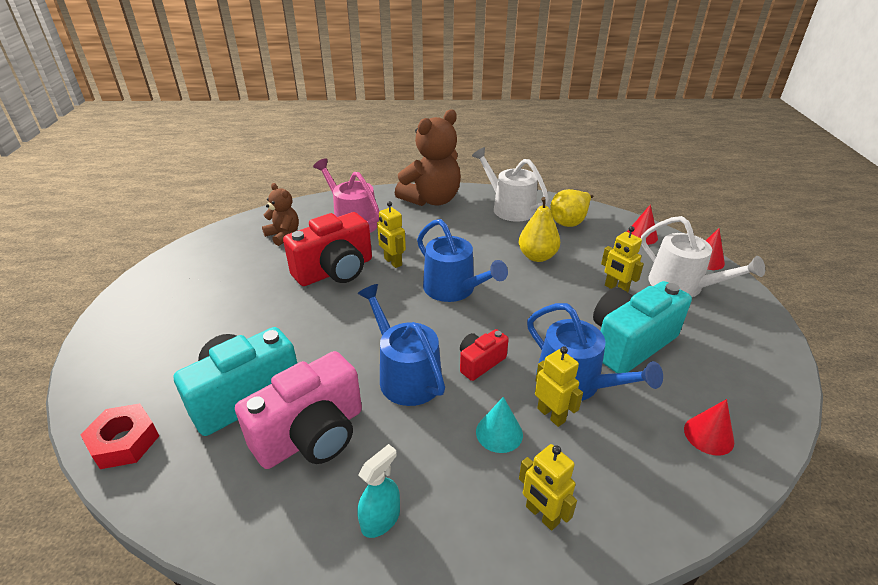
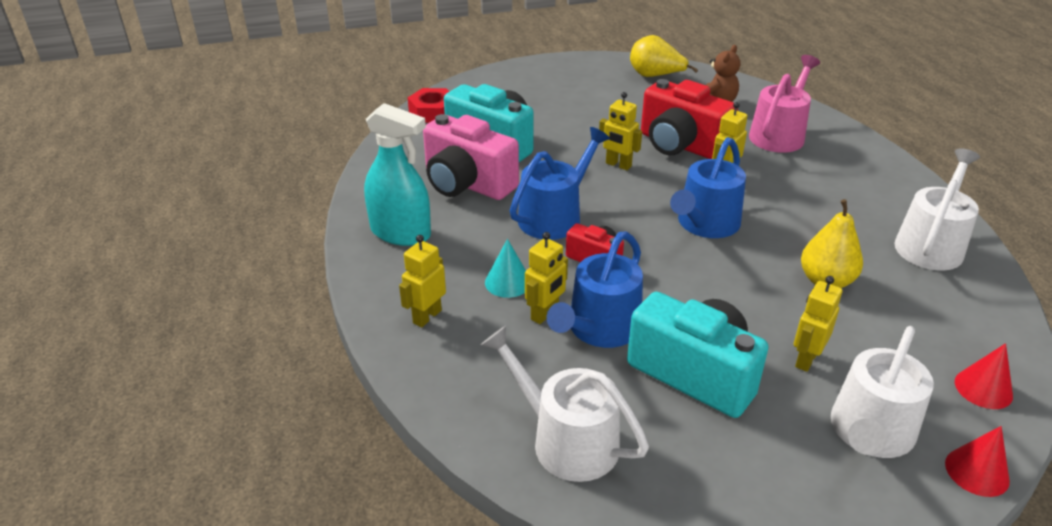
camera: 75 degrees right, 0 degrees up
(343, 314) = (618, 165): none -> yellow robot
(381, 519) = (401, 233): turquoise spray bottle -> turquoise spray bottle, size x1.78
(431, 200) = (883, 178): brown teddy bear -> none
(569, 221) = (950, 306): yellow pear -> yellow pear (655, 76)
(708, 435) = (566, 440): red cone -> white watering can

